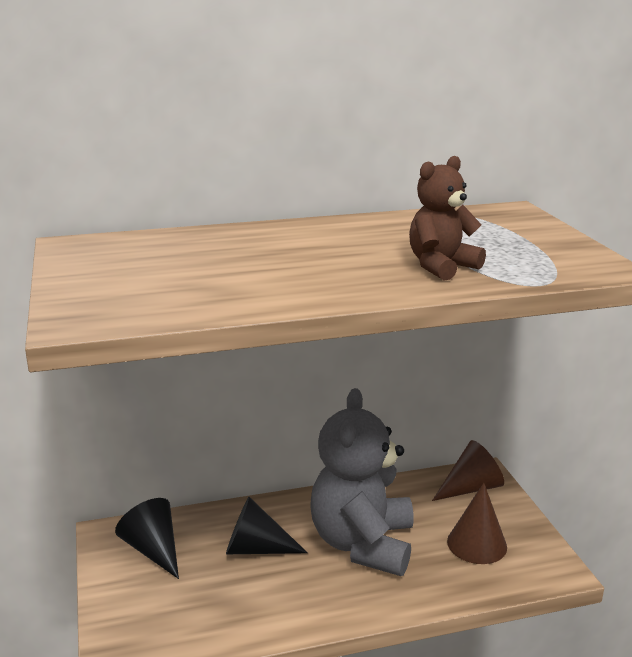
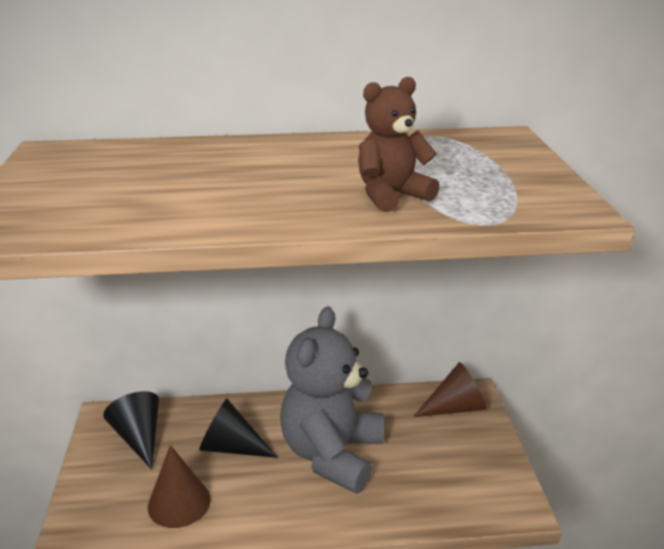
camera: 10 degrees right, 5 degrees up
(477, 544) = (443, 467): brown cone -> brown cone (179, 502)

